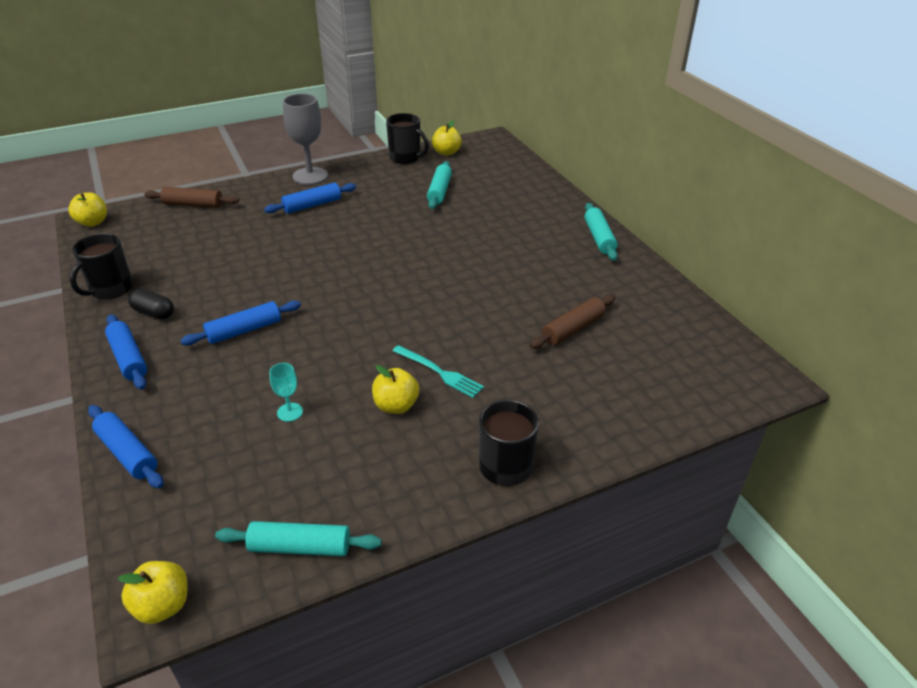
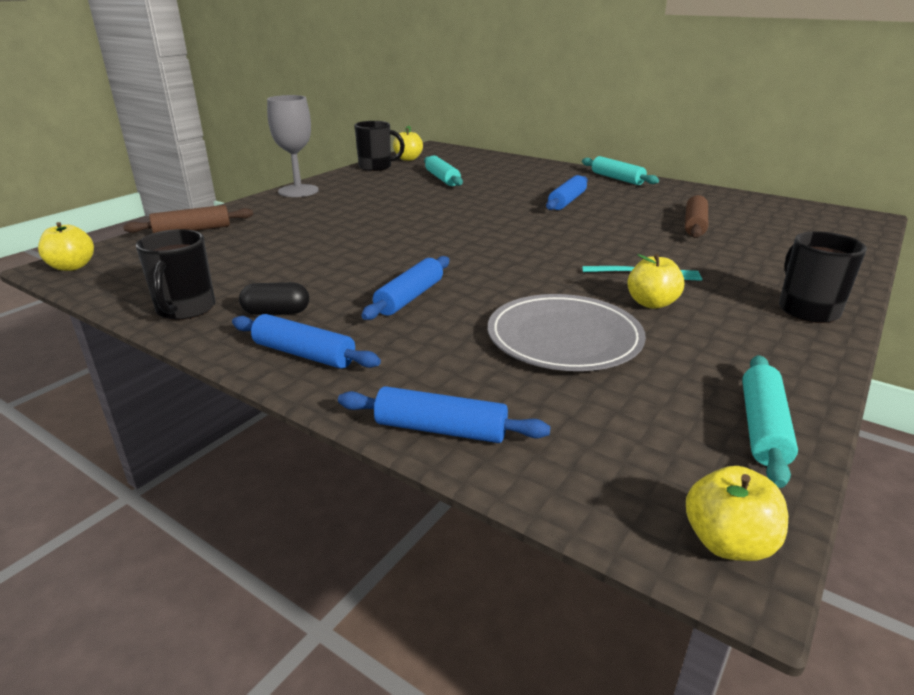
camera: 30 degrees left, 10 degrees down
(290, 412) = (564, 337): turquoise goblet -> grey plate
(300, 547) = (762, 427): turquoise rolling pin -> turquoise rolling pin turned 45 degrees counterclockwise
(312, 205) = (333, 207): blue rolling pin -> blue rolling pin (567, 201)

